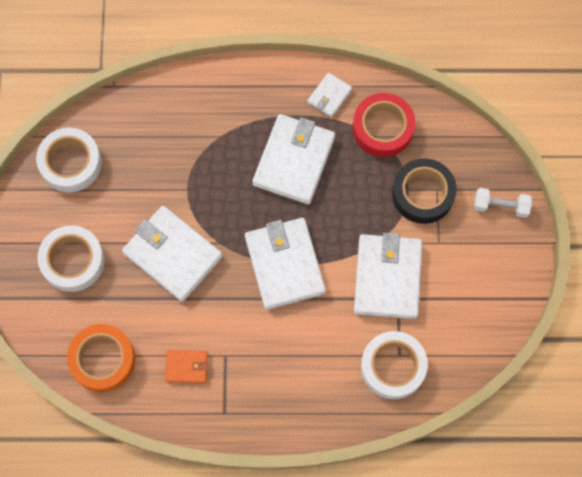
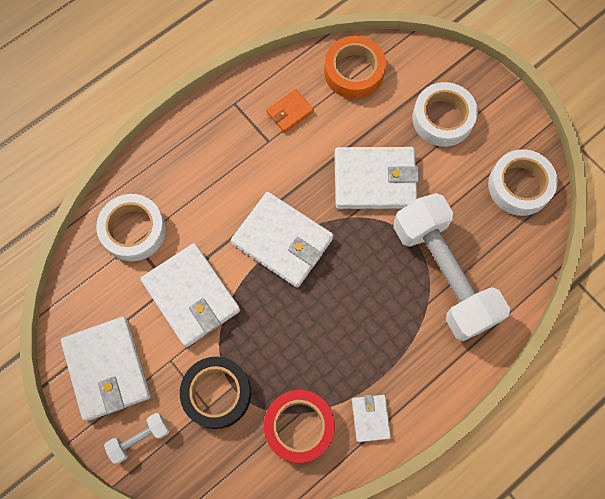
camera: 140 degrees right, 0 degrees up
(189, 147) = (444, 274): none -> white dumbbell
(294, 161) = (349, 332): white wallet -> white wallet (107, 369)

